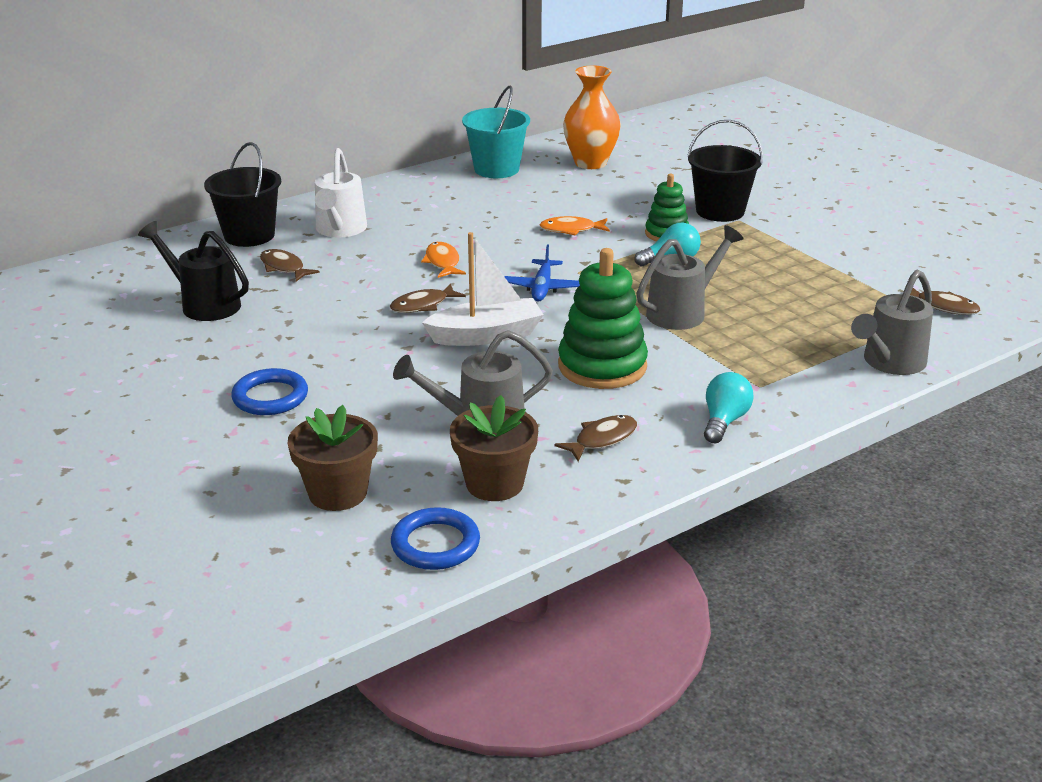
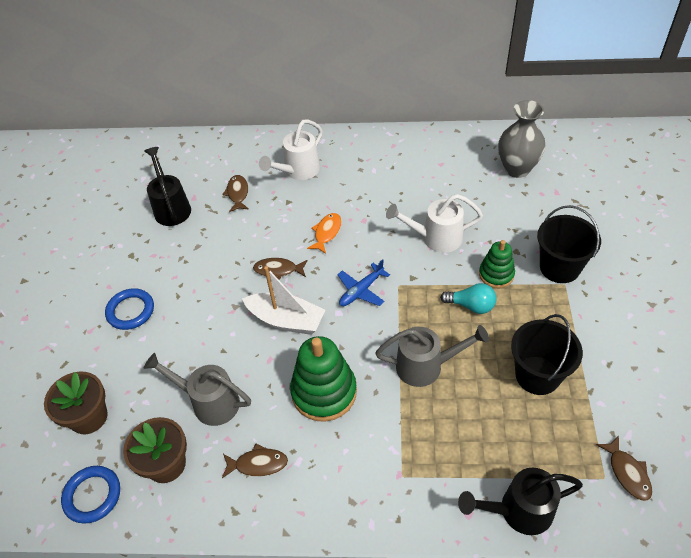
camera: 40 degrees right, 20 degrees up
(249, 235) = (246, 153): black bucket -> black bucket (537, 375)
(496, 169) = (446, 149): turquoise bucket -> none
(571, 230) = (435, 238): orange fish -> white watering can
(590, 163) = (517, 169): orange vase -> grey vase
(724, 421) = (345, 496): turquoise light bulb -> none
(889, 363) = (518, 511): grey watering can -> black watering can

